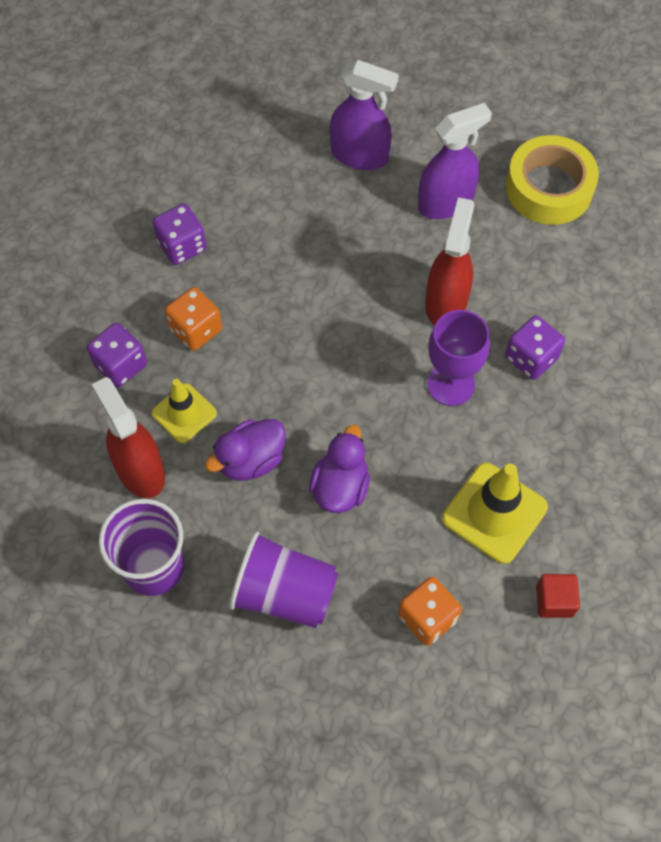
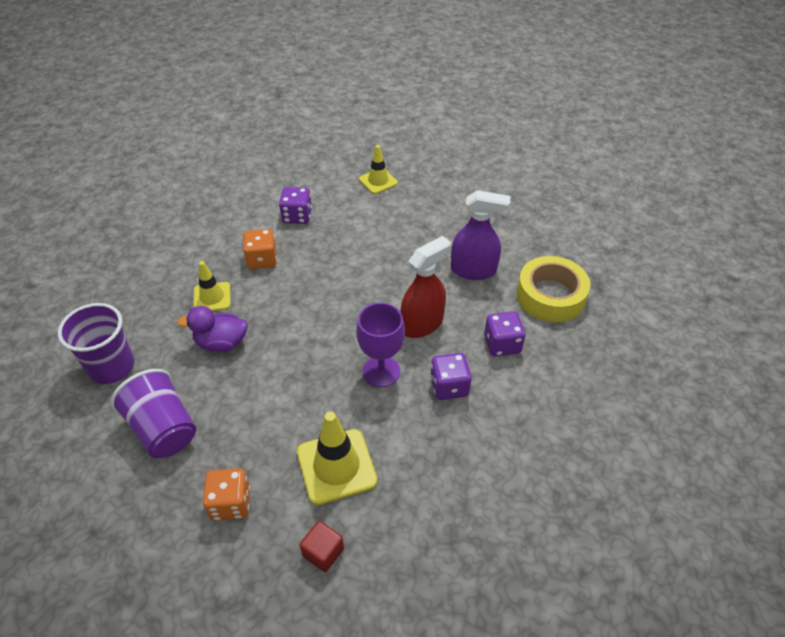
camera: 35 degrees right, 15 degrees down
(120, 365) = (205, 255): purple dice -> purple dice (502, 344)
(140, 470) = (159, 312): red spray bottle -> none
(236, 139) = (378, 181): none -> yellow traffic cone
(340, 487) = (256, 389): purple duck -> none
(360, 155) = (442, 221): purple spray bottle -> none

